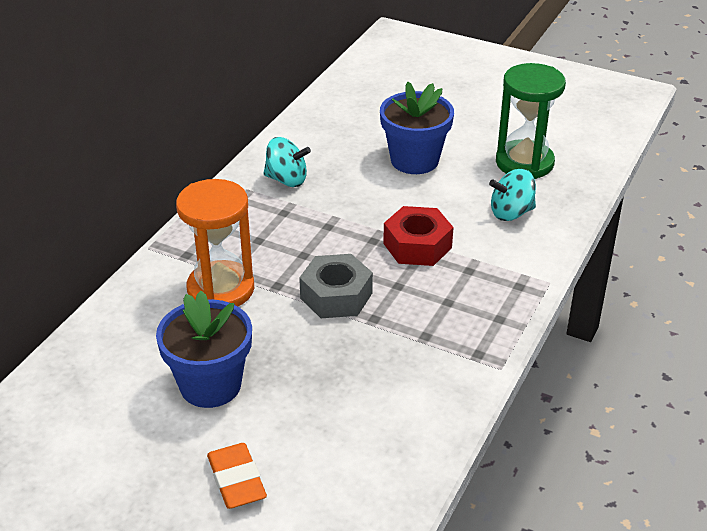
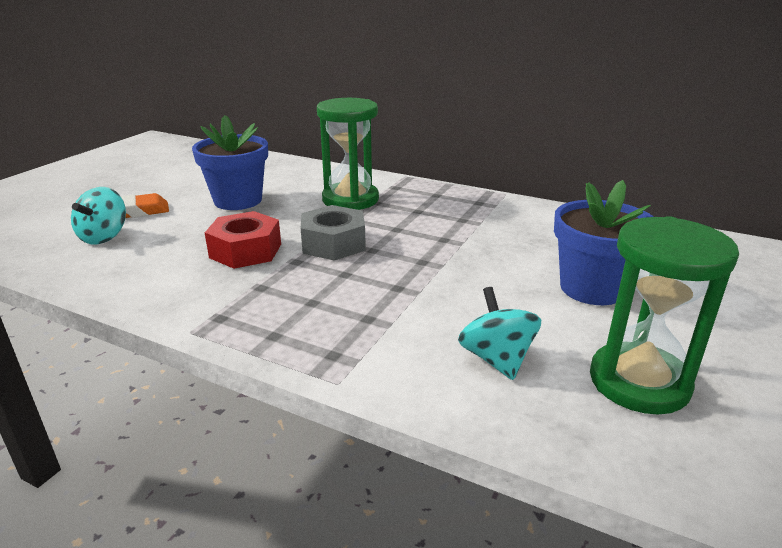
camera: 90 degrees right, 10 degrees down
(221, 289) = (350, 199): orange hourglass -> green hourglass
(287, 180) = (517, 220): turquoise spinning top -> turquoise spinning top (104, 237)
(417, 245) = (414, 286): red nut -> red nut (245, 251)

